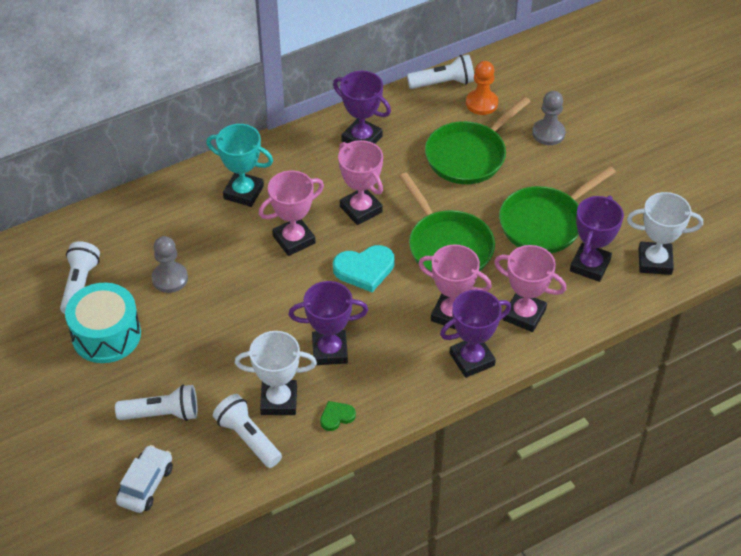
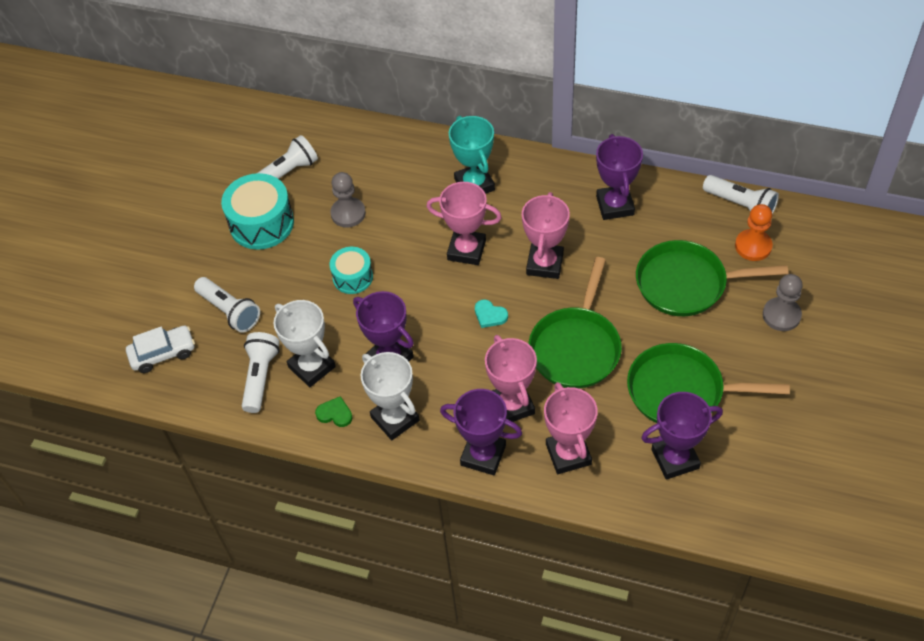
camera: 50 degrees right, 5 degrees up
(231, 318) = (353, 277): none -> turquoise drum
(364, 269) = (490, 315): turquoise heart -> turquoise heart, size x0.55
(655, 261) = (738, 502): white trophy -> white trophy (395, 419)

